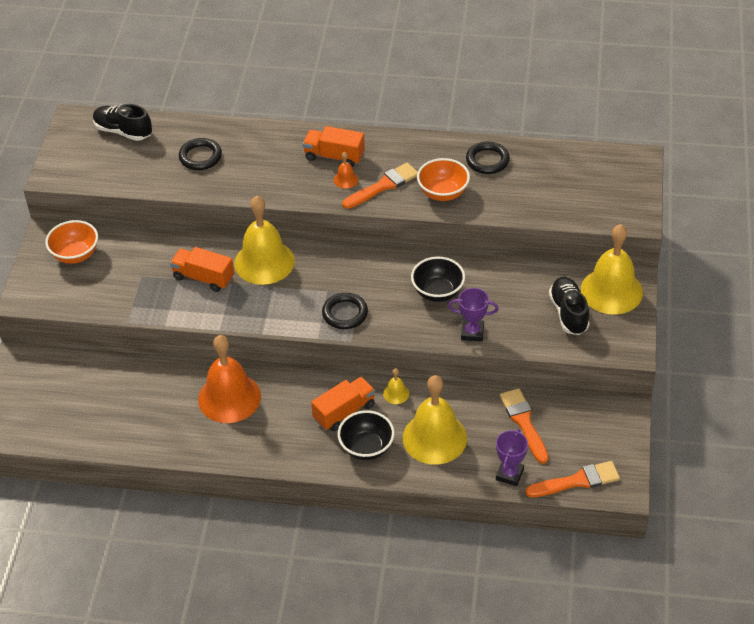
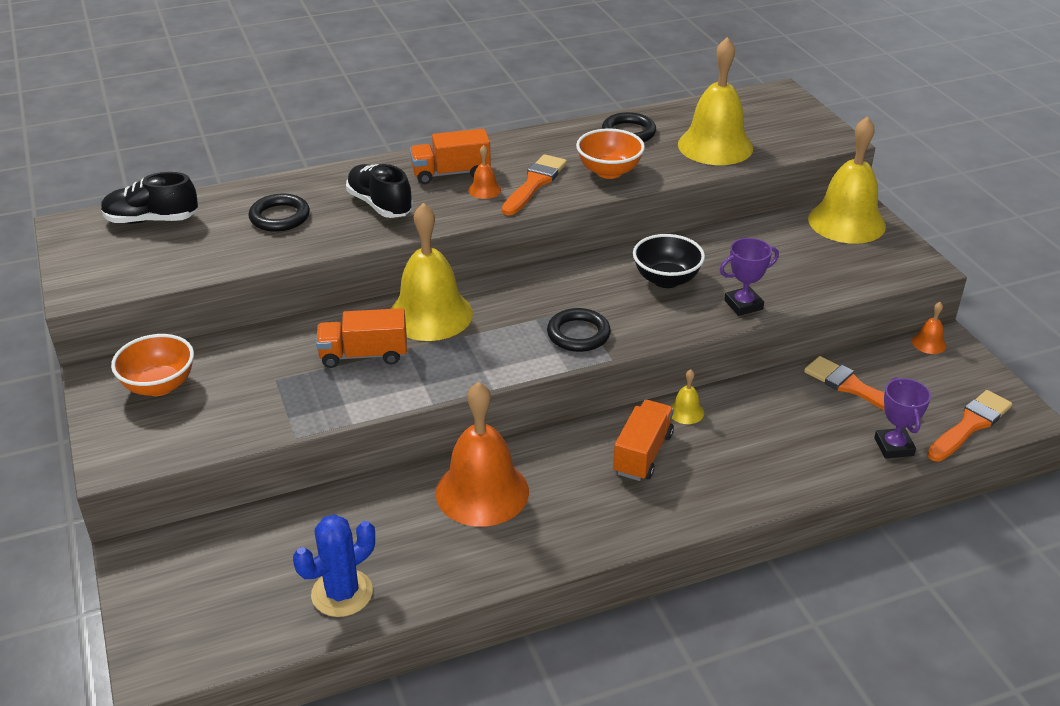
camera: 30 degrees left, 10 degrees down
(110, 429) = (342, 593): none -> blue cactus
(366, 448) = (705, 482): black bowl -> none
(434, 438) = (774, 441): yellow bell -> yellow bell (715, 146)
(568, 313) = (825, 254): black shoe -> black shoe (380, 205)
(610, 409) = (929, 343): none -> orange bell

